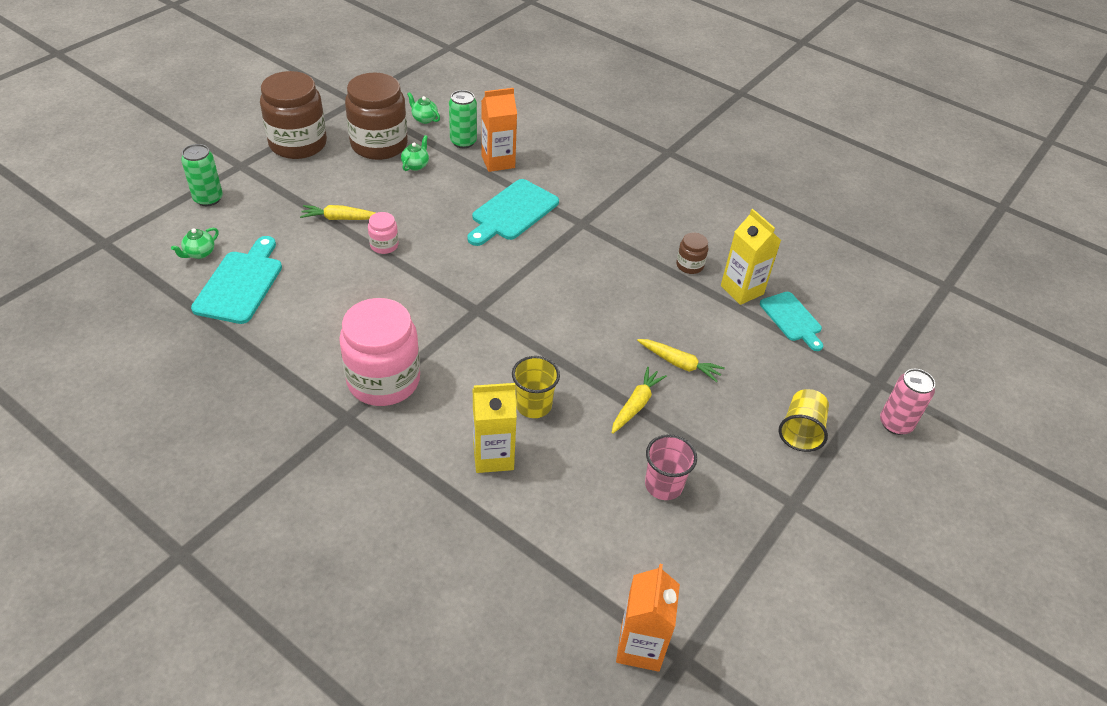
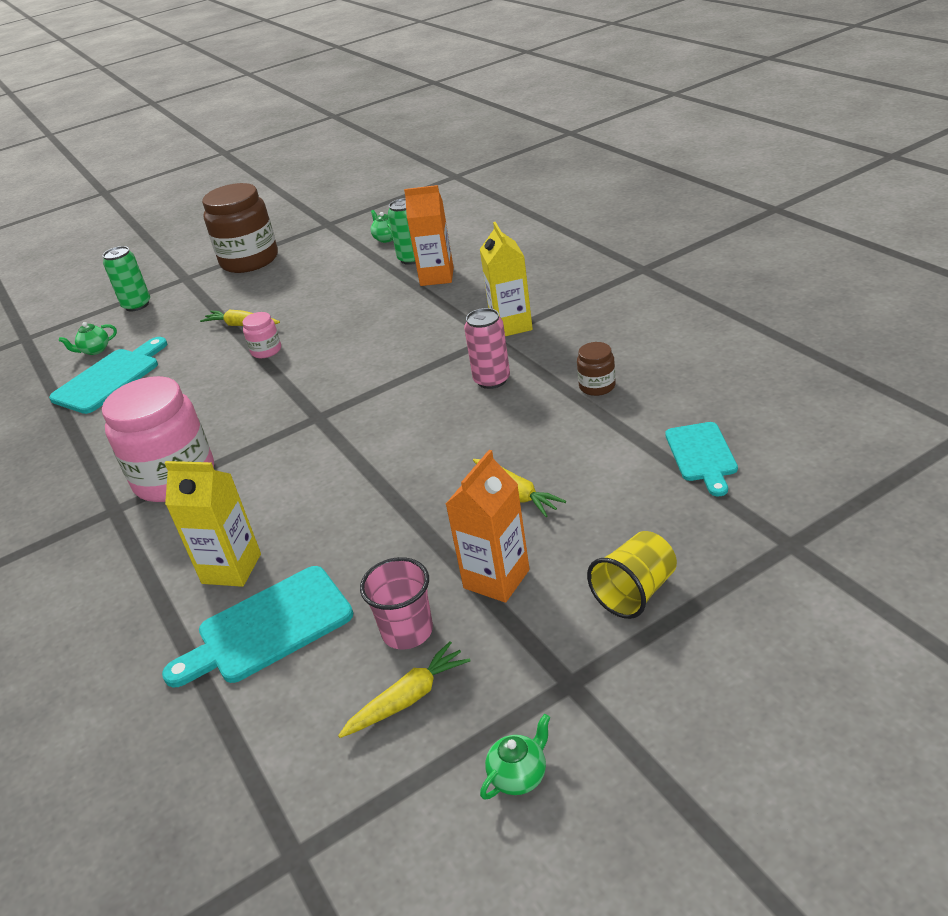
camera: 30 degrees right, 10 degrees down
(379, 145) = (325, 261): brown jar -> none
(415, 165) = (348, 279): green teapot -> green teapot (519, 776)
(512, 212) = (420, 324): turquoise cutting board -> turquoise cutting board (268, 627)
(533, 405) = (312, 520): yellow cup -> none
(636, 405) = (432, 533): yellow carrot -> yellow carrot (408, 698)
(640, 647) = (250, 825): orange carton -> orange carton (496, 579)
(742, 290) = (650, 417): yellow carton -> yellow carton (511, 325)
(895, 424) = (788, 601): pink can -> pink can (492, 380)

